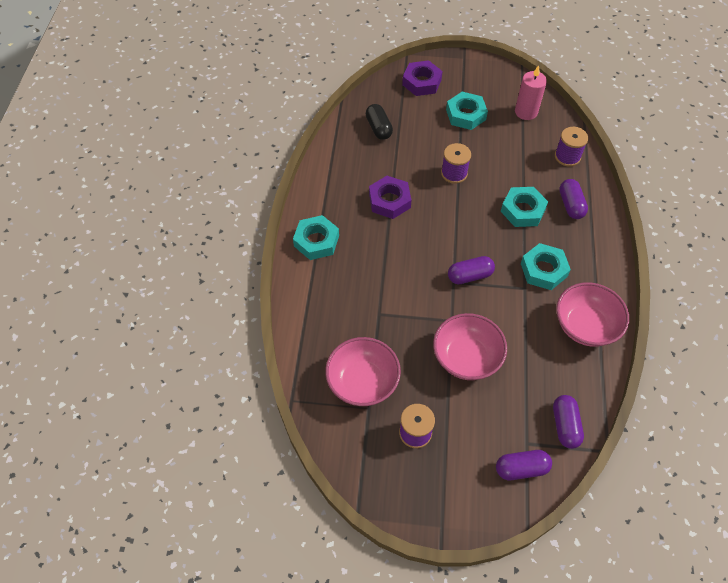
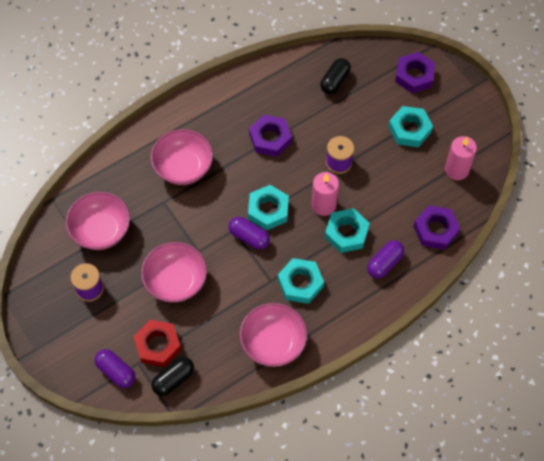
camera: 50 degrees right, 5 degrees up
(316, 241) = (190, 119): turquoise nut -> turquoise nut (268, 210)
(358, 277) = (183, 167): none -> pink bowl
(484, 207) = (323, 205): none -> pink candle
(520, 415) = (158, 345): none -> red nut
(565, 425) = (173, 379): purple capsule -> black capsule
(567, 156) = (435, 230): purple spool -> purple nut

